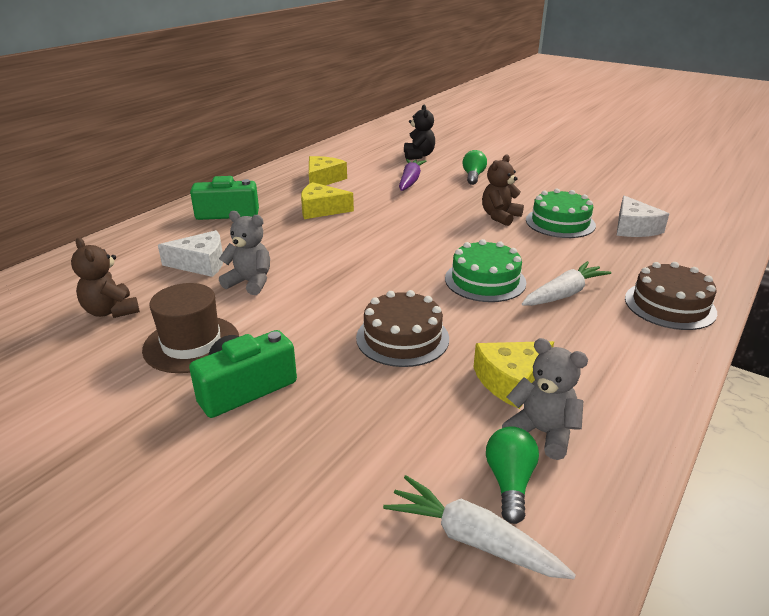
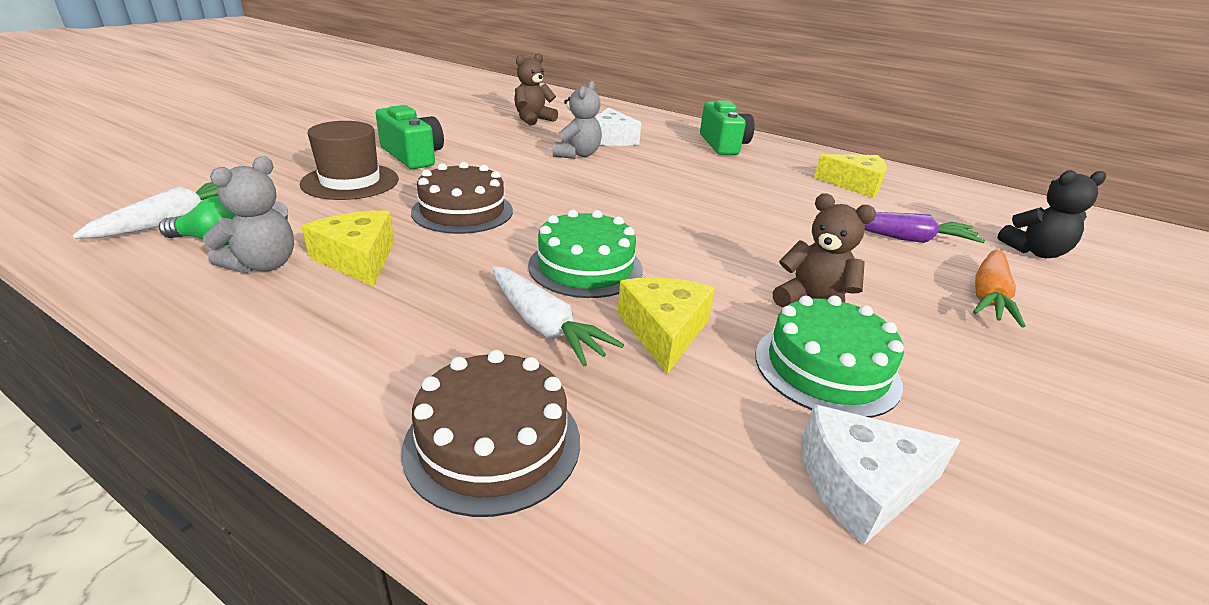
camera: 85 degrees right, 0 degrees up
(191, 344) = (480, 140): brown hat -> brown hat (350, 182)
(321, 210) = (758, 182): yellow cheese -> yellow cheese (664, 331)
(473, 176) = (988, 296): green light bulb -> orange carrot

